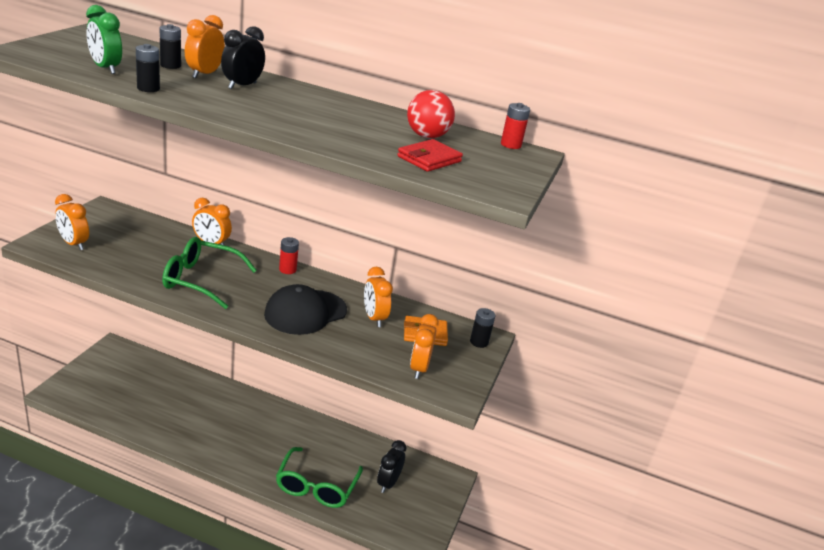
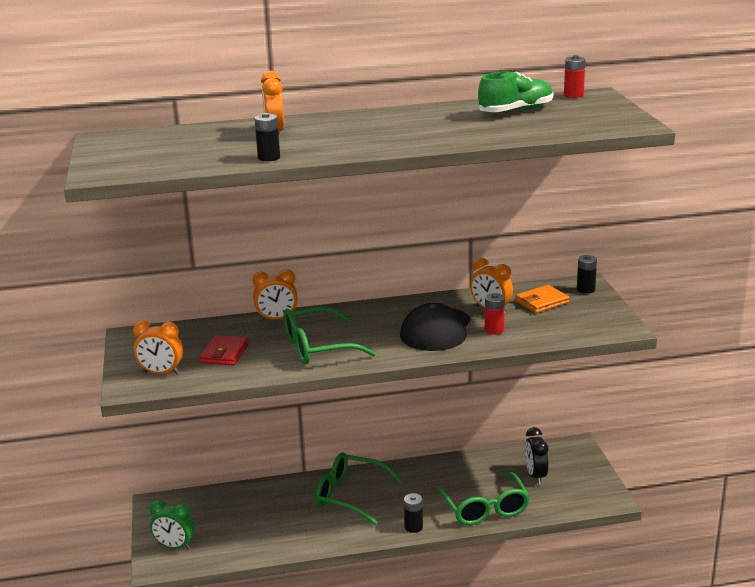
camera: 25 degrees left, 5 degrees down
(105, 68) = (199, 158): green clock -> green clock (174, 546)
(170, 65) = (234, 137): black battery -> black battery (413, 527)
(237, 415) = (349, 495): none -> green glasses
(242, 86) = (321, 129): black clock -> none
(287, 269) = (371, 308): red battery -> red battery (494, 330)
(419, 368) = (573, 325): orange clock -> none
(427, 136) = (516, 111): red ball -> green shoe
(429, 159) = (551, 124): red wallet -> red wallet (224, 353)

